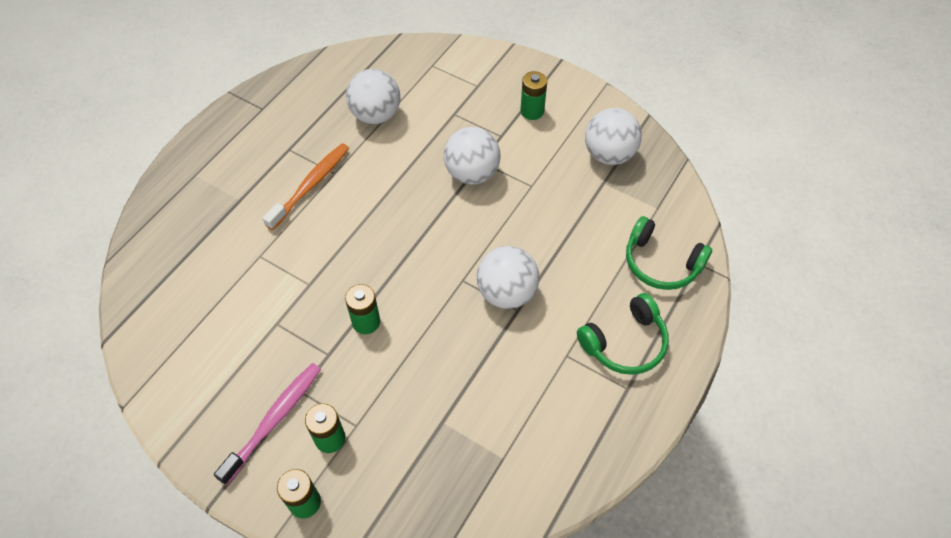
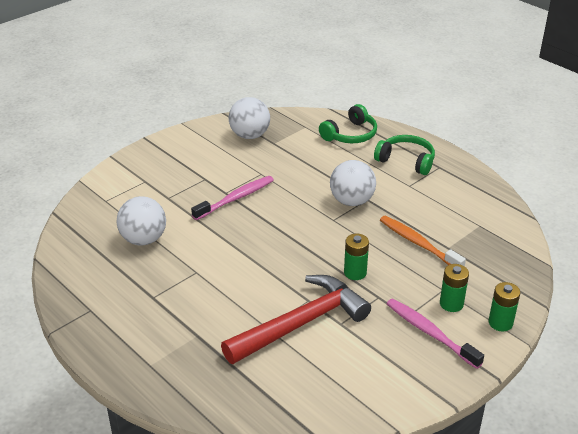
camera: 75 degrees left, 20 degrees down
(270, 286) = (301, 323): none -> red hammer
(310, 185) = (203, 288): orange toothbrush -> orange toothbrush (418, 244)
(472, 173) = (235, 198): white ball -> pink toothbrush
(532, 111) = (189, 160): green battery -> none
(625, 343) = (406, 161): green headphones -> green headphones turned 45 degrees counterclockwise

